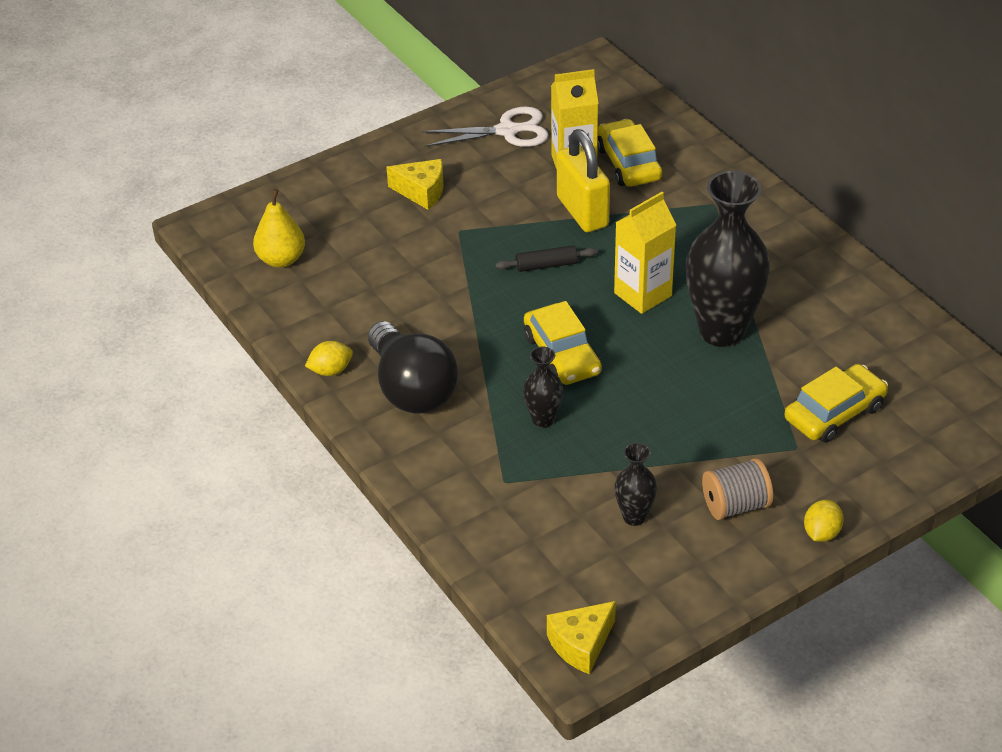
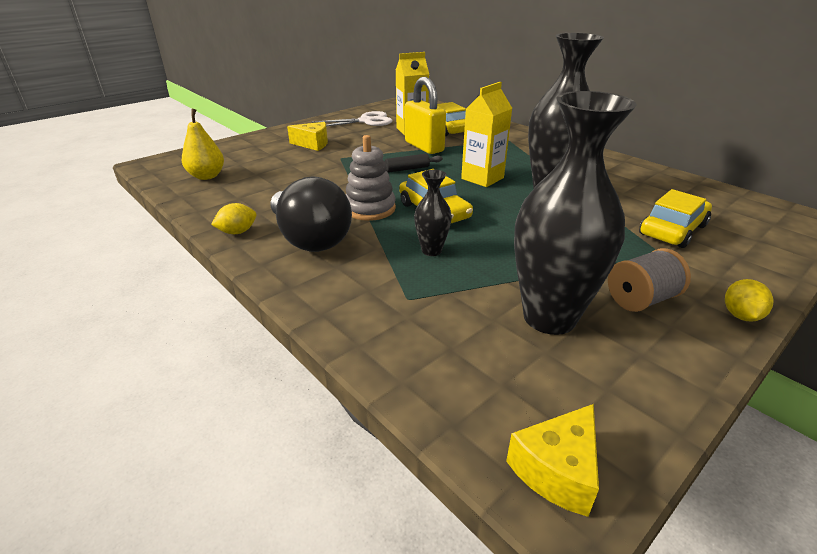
camera: 10 degrees left, 10 degrees down
(485, 343) = (370, 209): none -> grey stacking toy
(634, 517) = (549, 317): black vase -> black vase, size x2.14

